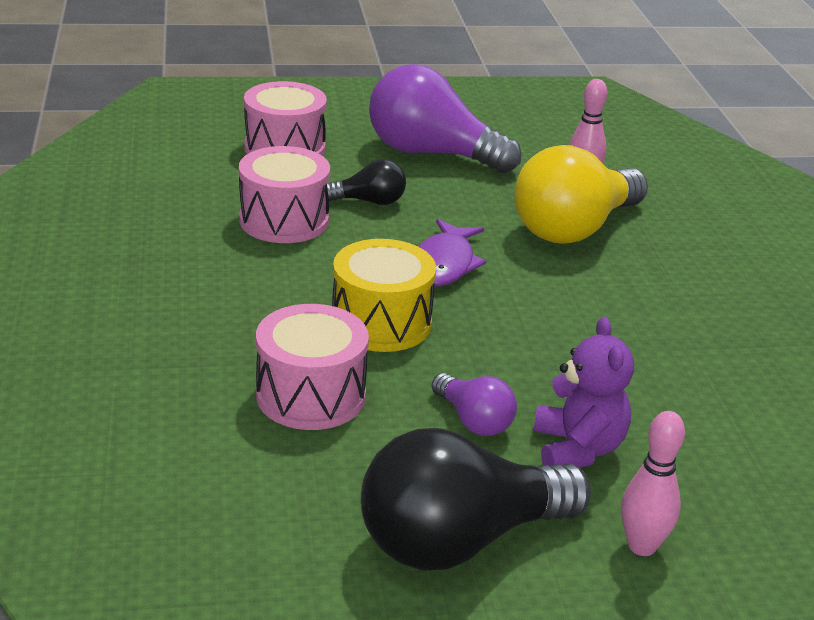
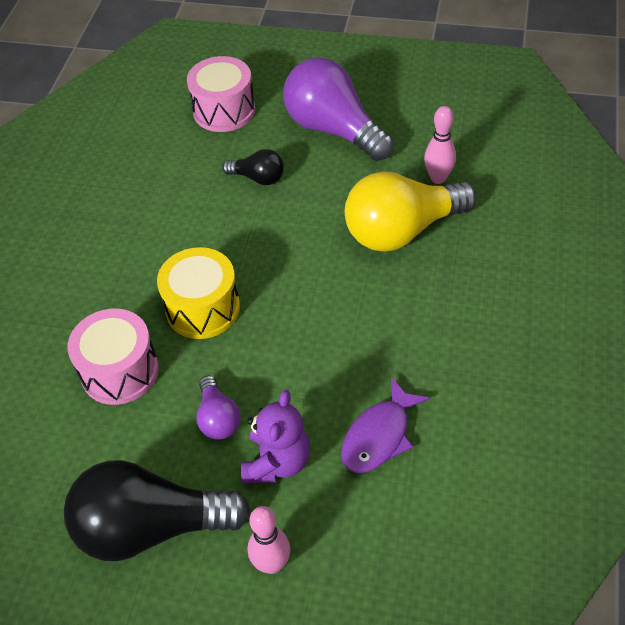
camera: 25 degrees right, 20 degrees up
(284, 220) = (186, 190): pink drum -> none
(444, 264) = (280, 255): purple fish -> purple fish (379, 436)

